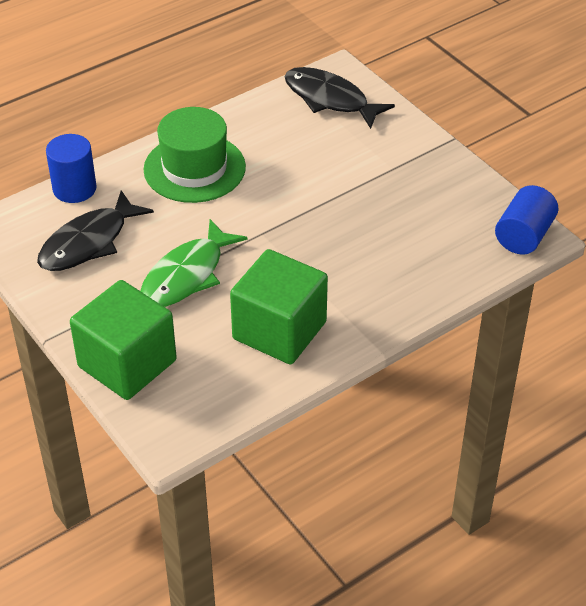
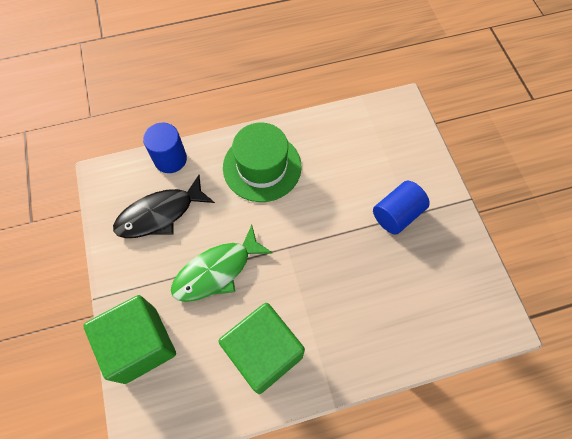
camera: 20 degrees right, 20 degrees up
(330, 99) = (387, 130): black fish -> none
(524, 236) = (493, 321): blue cylinder -> blue cylinder (397, 214)

